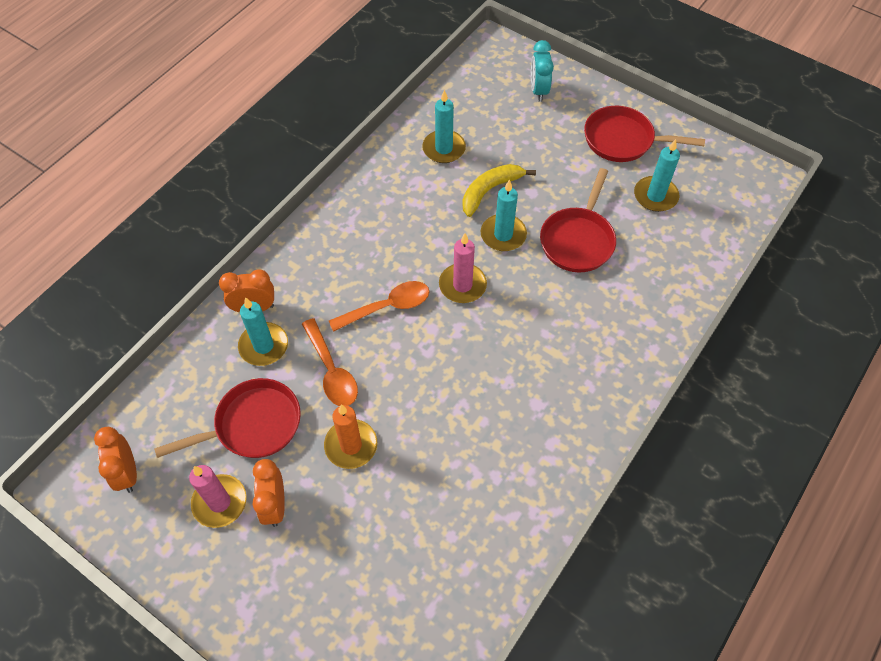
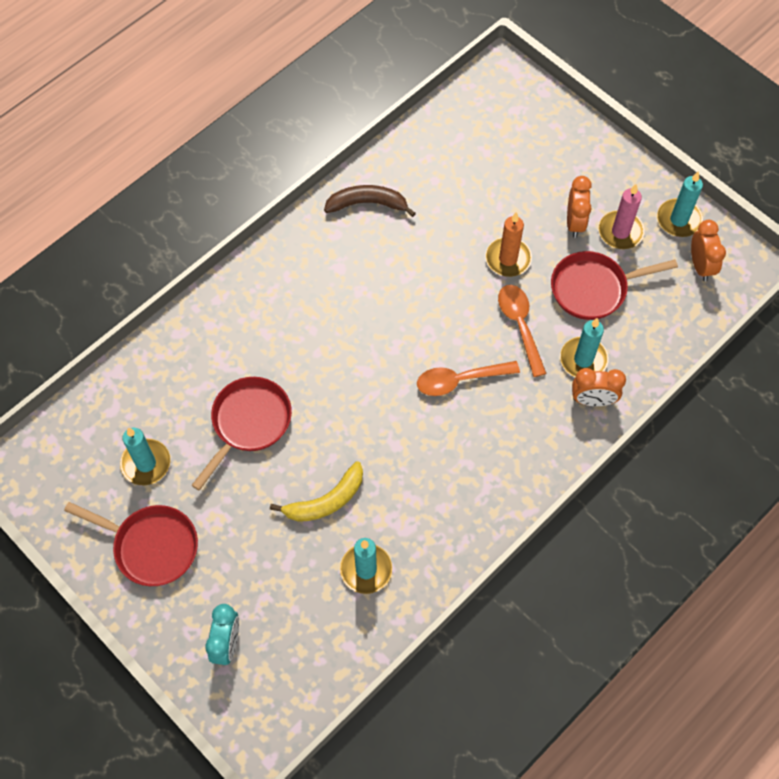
camera: 170 degrees left, 5 degrees up
(462, 285) = (381, 391): pink candle -> none
(503, 235) = (325, 442): turquoise candle -> turquoise candle (679, 220)
(525, 489) = (367, 204): none -> brown banana

